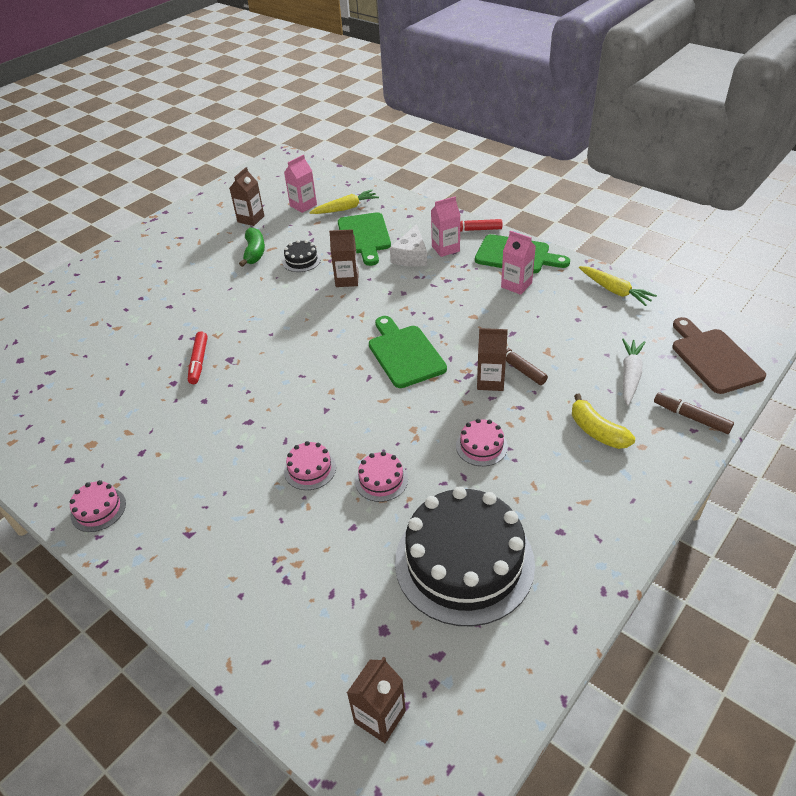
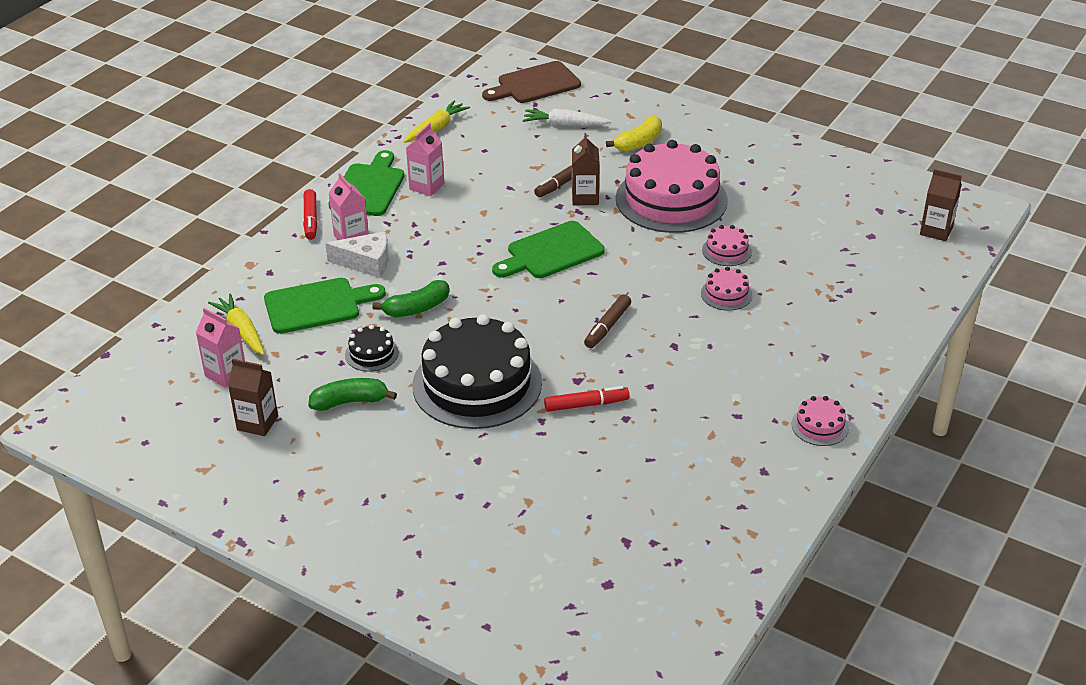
camera: 100 degrees left, 5 degrees down
(347, 280) = (417, 308): brown carton -> green banana
(464, 562) = (796, 203): black cake -> black cake (477, 384)
(481, 446) = (671, 199): pink cake -> pink cake, size x2.36
(691, 417) = (612, 99): brown marker -> brown marker (607, 327)

